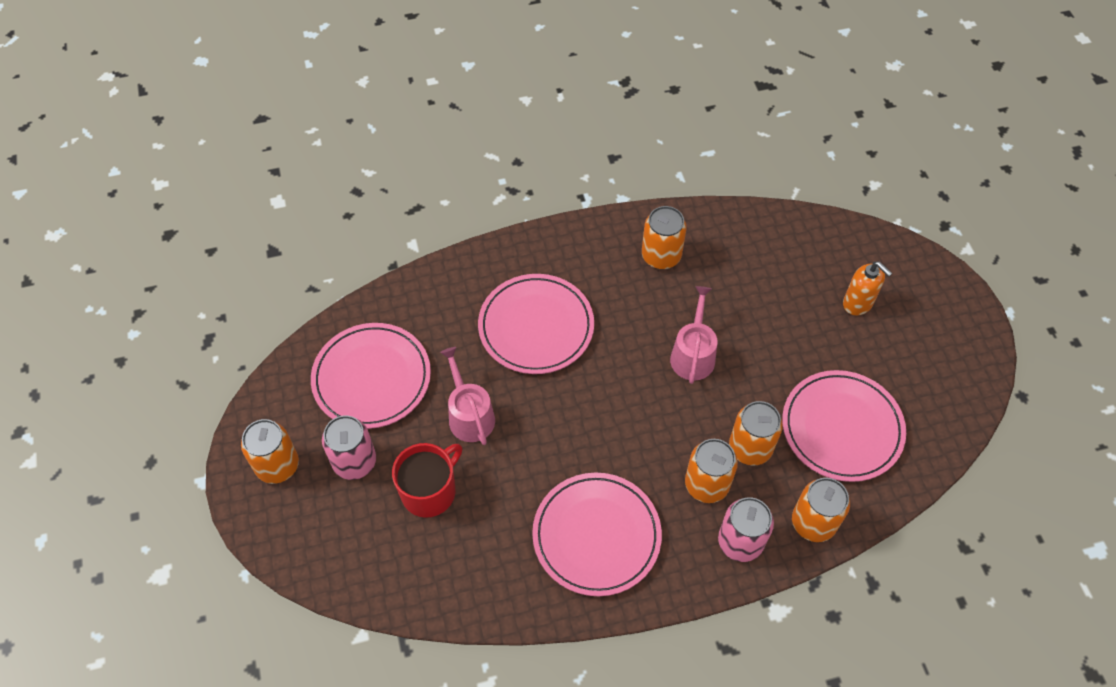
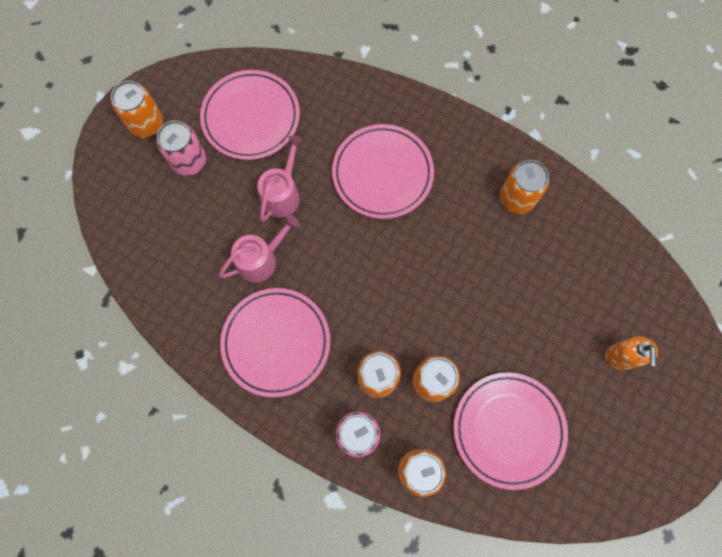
camera: 45 degrees right, 15 degrees up
(429, 491) = (211, 220): red mug -> none
(693, 354) = (463, 285): pink watering can -> pink watering can (261, 259)

